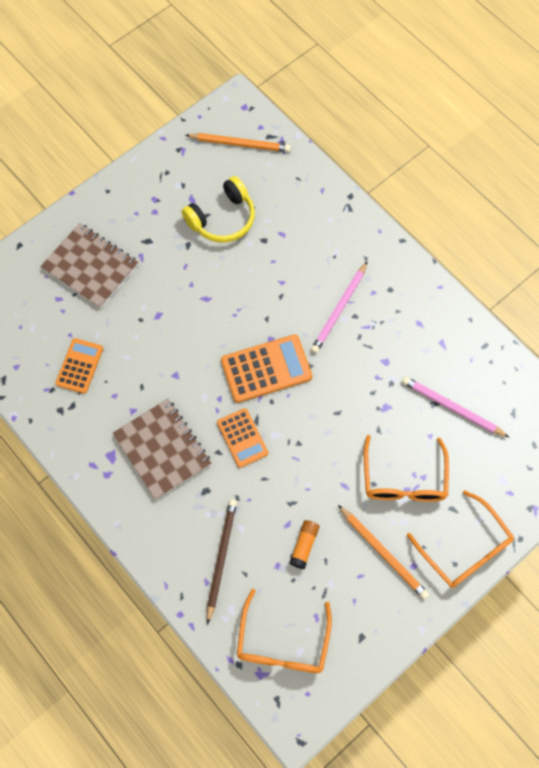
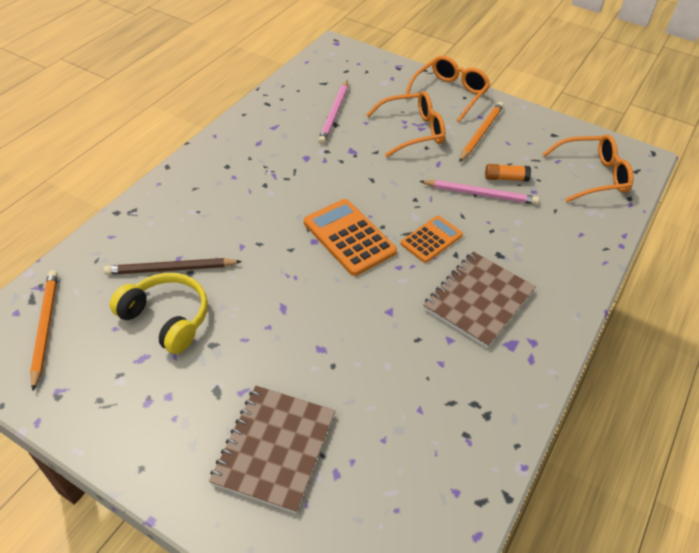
camera: 110 degrees left, 20 degrees down
(79, 366) = (421, 413): orange calculator -> none
(221, 558) = (553, 229): brown pencil -> brown pencil (171, 269)
(339, 309) = (261, 196): pink pencil -> pink pencil (480, 194)

